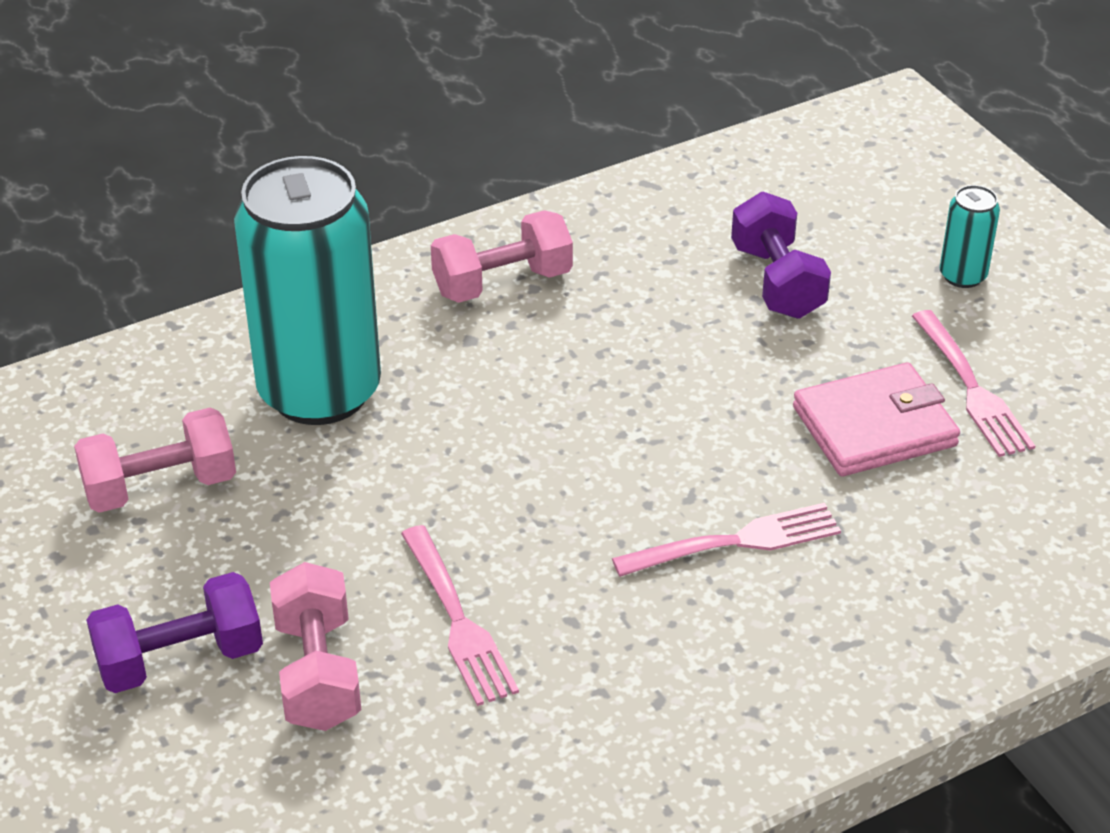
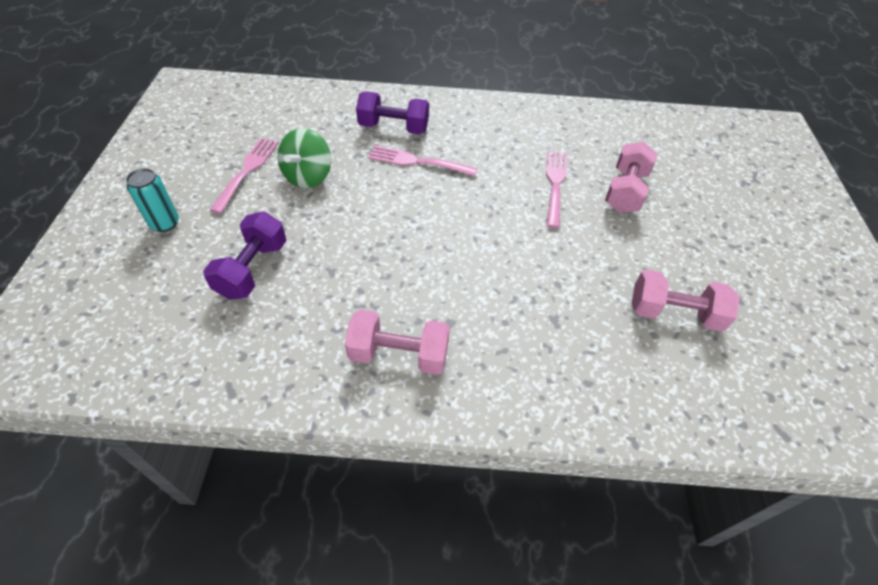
camera: 150 degrees left, 10 degrees up
(180, 659) = (685, 222): purple dumbbell -> purple dumbbell (393, 128)
(319, 392) = (558, 331): turquoise can -> none
(874, 426) = (308, 176): pink wallet -> green spinning top

